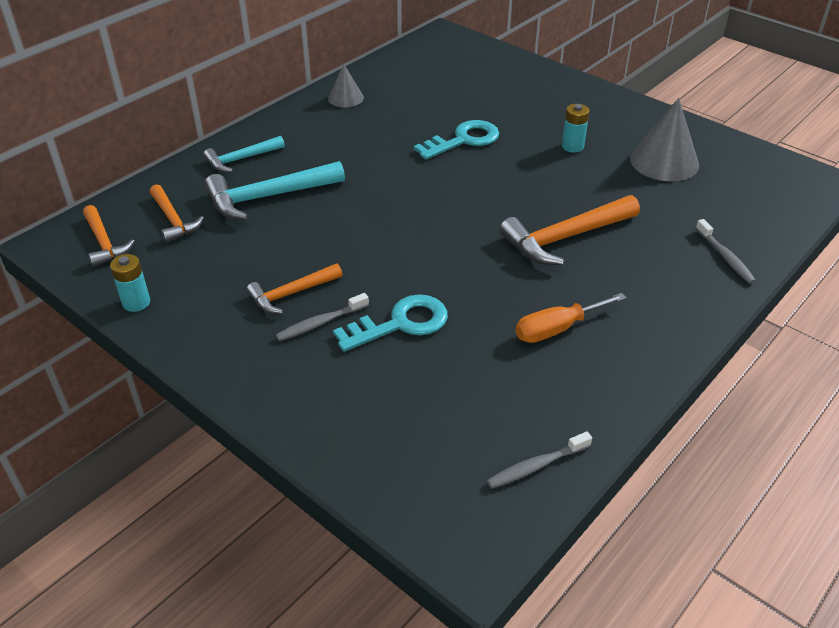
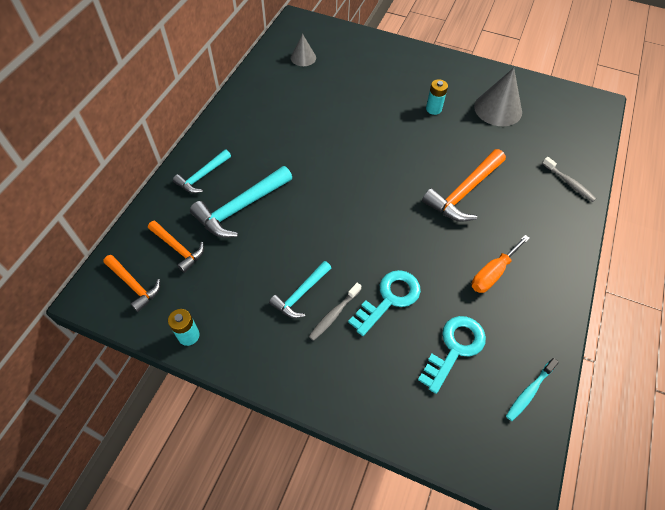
camera: 20 degrees left, 15 degrees up
(291, 294) = (301, 294): orange hammer -> turquoise hammer
(345, 98) = (253, 98): grey cone -> grey cone (303, 57)
(463, 140) = (357, 120): turquoise key -> turquoise key (455, 348)
(536, 466) = (529, 392): grey toothbrush -> turquoise toothbrush

